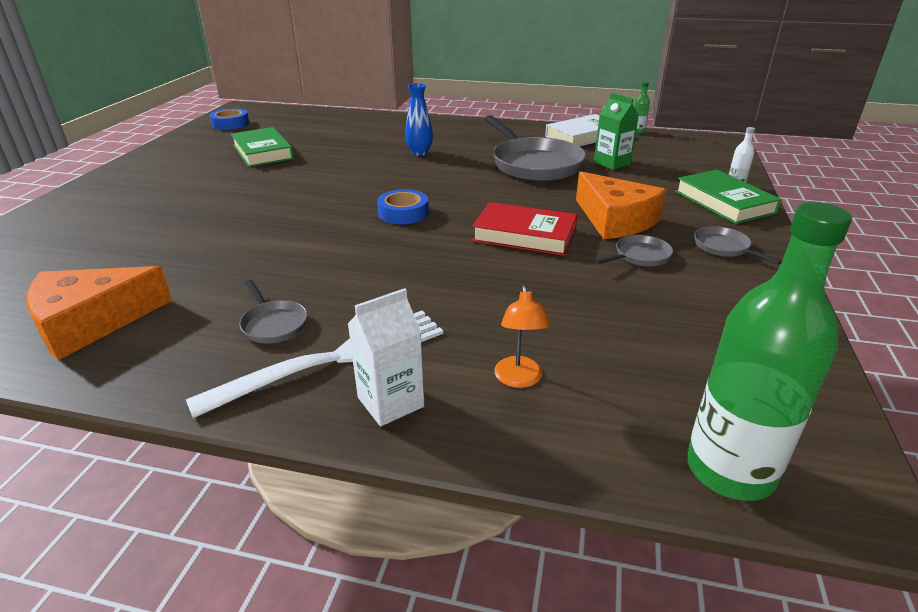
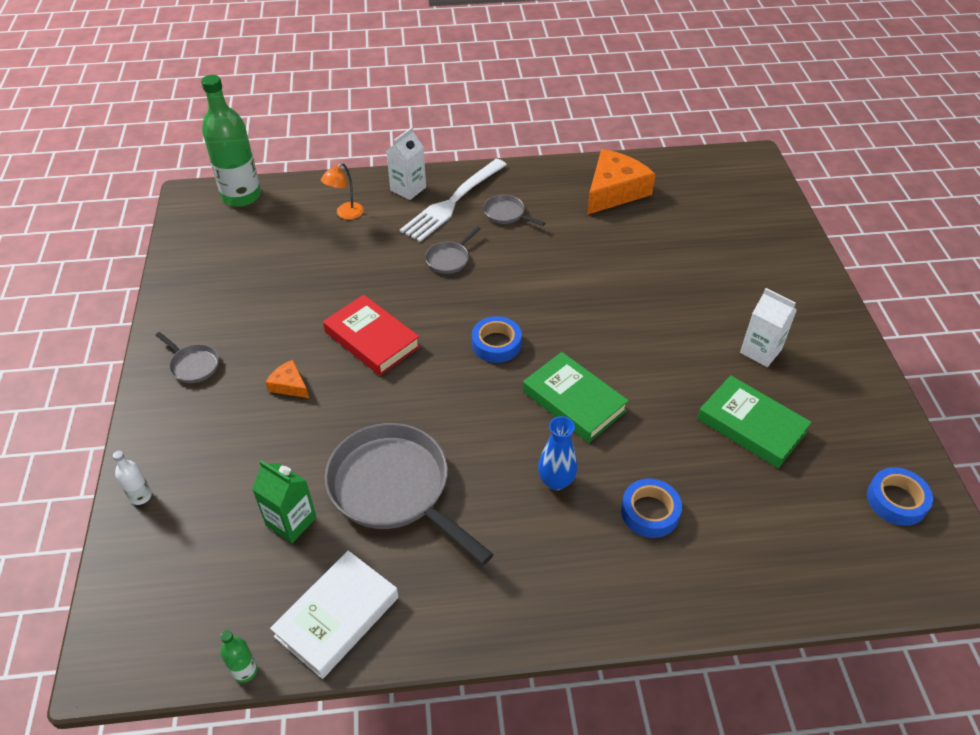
camera: 160 degrees right, 15 degrees up
(193, 176) = (760, 351): none -> white carton
(373, 138) = (650, 512): none -> blue tape
(519, 379) = (345, 214): orange lamp -> orange lamp turned 120 degrees counterclockwise
(524, 235) = (372, 339): red book -> red book turned 45 degrees clockwise
(615, 220) = (289, 385): orange cheese -> orange cheese, size x0.47
(639, 256) = (270, 335): grey pan -> grey pan (449, 259)
(724, 202) = (167, 450): green book -> green book (574, 401)

